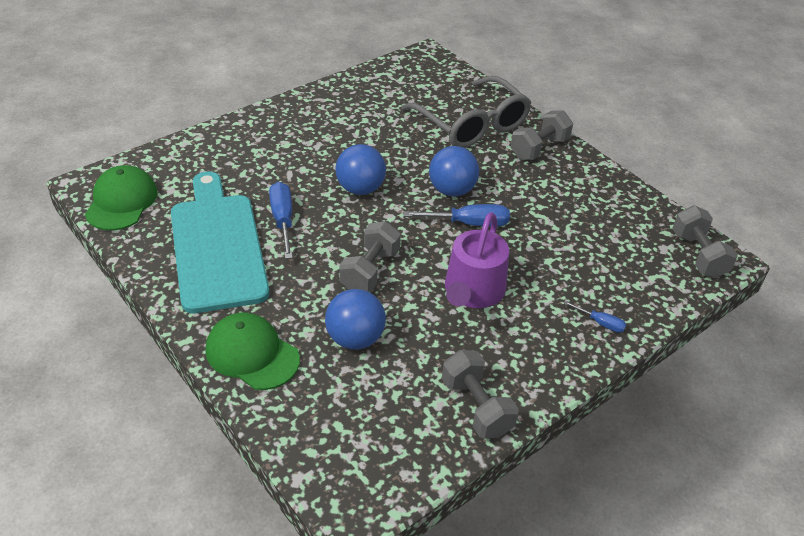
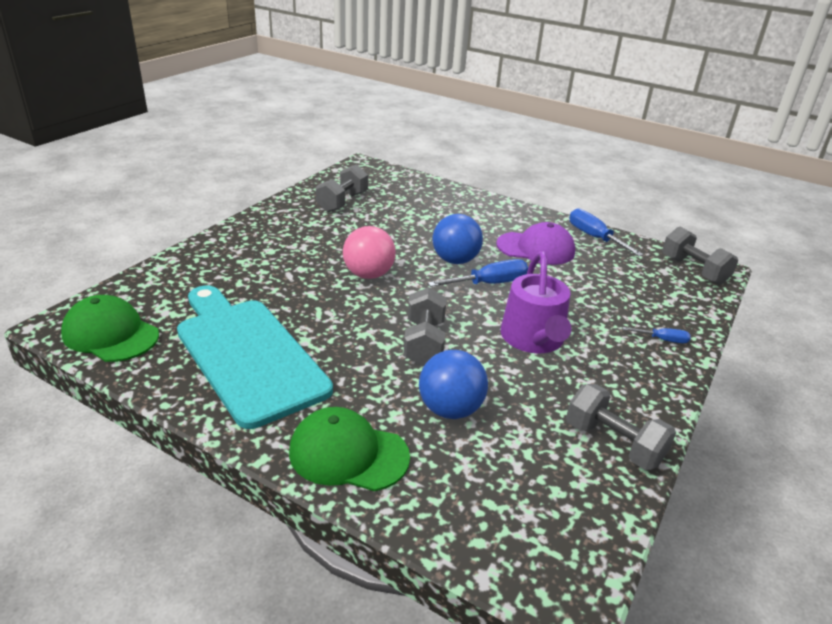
camera: 20 degrees left, 10 degrees down
(121, 202) = (110, 334): green cap -> green cap turned 45 degrees counterclockwise
(283, 220) = (306, 316): blue screwdriver -> blue screwdriver (595, 238)
(360, 189) = (368, 275): blue ball -> pink ball
(471, 124) = (436, 208): grey glasses -> none
(539, 148) = (507, 216): grey dumbbell -> grey dumbbell (342, 202)
(543, 193) = (536, 248): none -> purple cap

